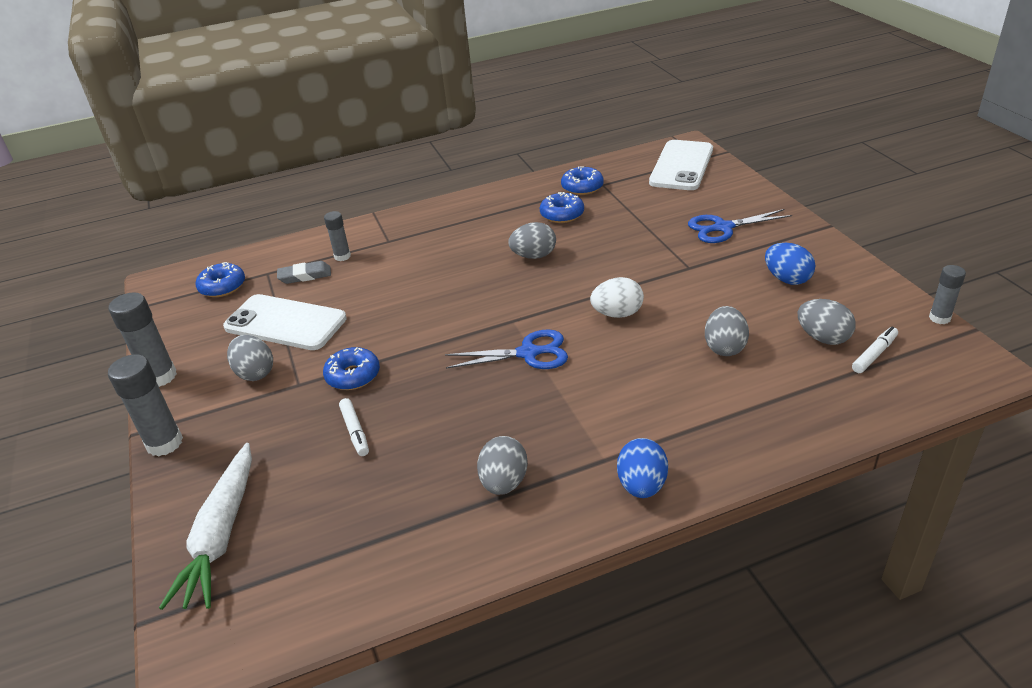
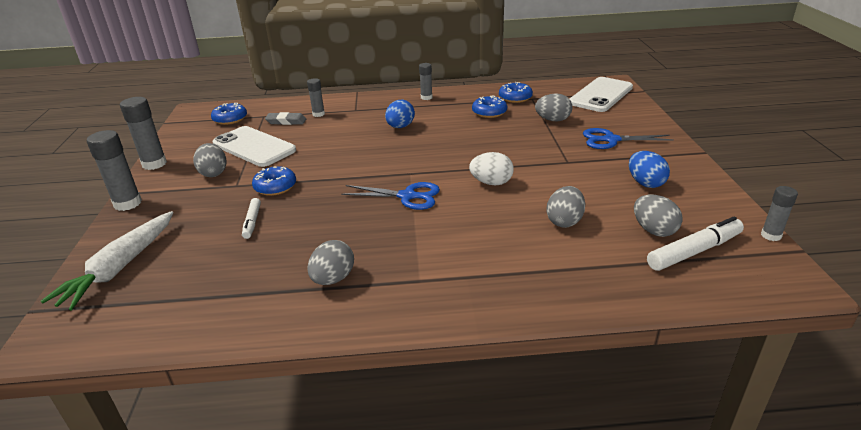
camera: 15 degrees right, 5 degrees down
(471, 206) = (426, 97): none -> grey glue stick
(534, 256) = (451, 135): grey egg -> grey egg (553, 120)
(642, 485) = (437, 305): blue egg -> blue egg (400, 127)
(874, 354) = (694, 251): white marker -> white marker, size x1.70

